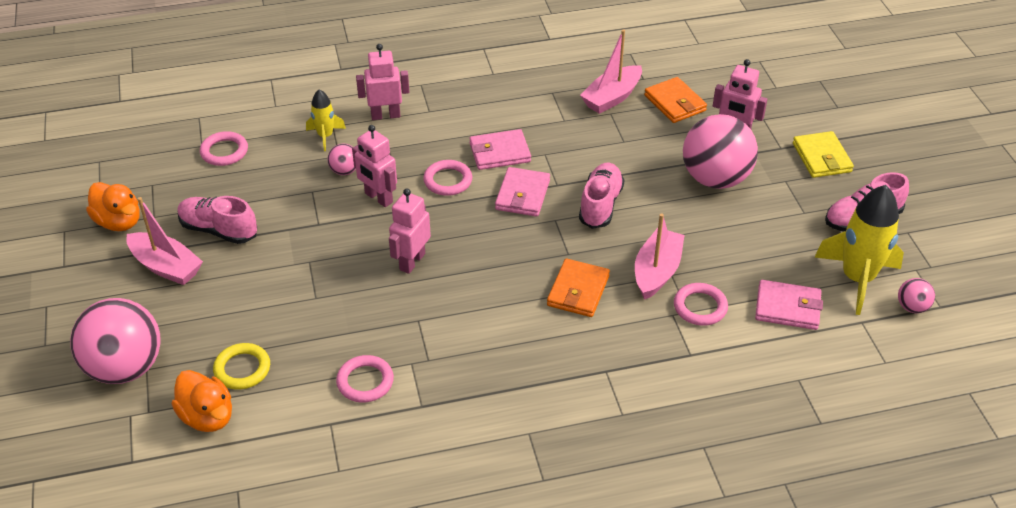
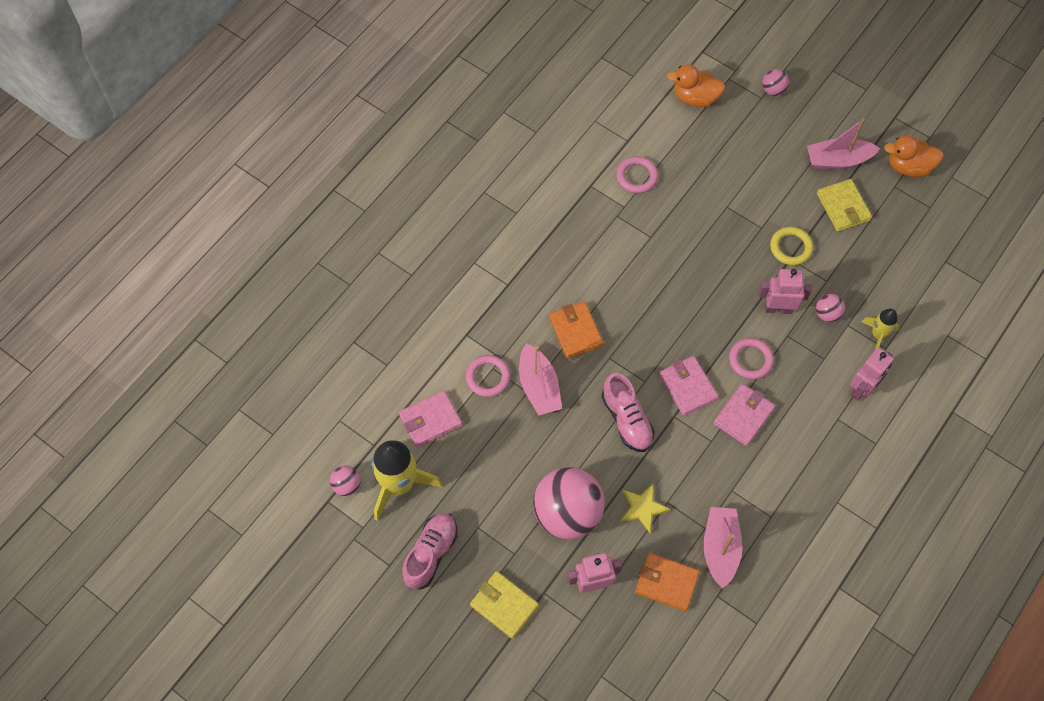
camera: 140 degrees right, 20 degrees up
(125, 367) = (773, 90): pink ball -> pink ball, size x0.44
(218, 230) = (843, 207): pink shoe -> yellow wallet
(224, 152) = (924, 267): pink ring -> none
(242, 369) = (711, 134): yellow ring -> yellow ring (790, 247)
(412, 261) = (700, 275): pink robot -> none
(648, 148) = (643, 508): none -> yellow star

